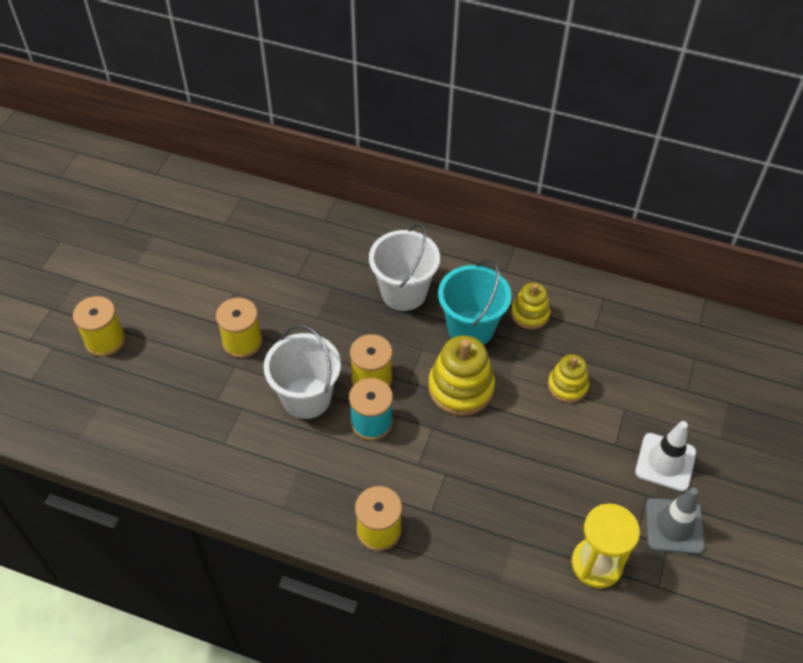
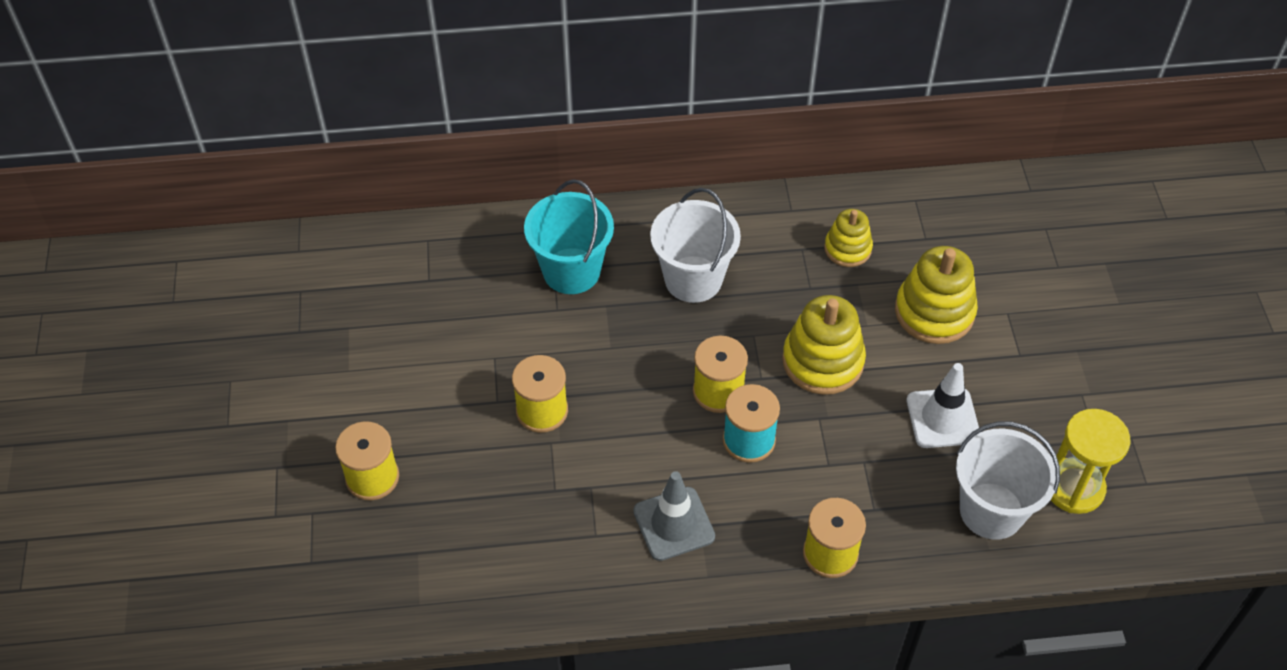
camera: 25 degrees left, 0 degrees up
(306, 397) = (658, 443): white bucket -> white bucket (991, 511)
(470, 328) = (793, 290): turquoise bucket -> turquoise bucket (571, 271)
(567, 386) = (934, 312): yellow stacking toy -> yellow stacking toy, size x1.63
(665, 462) = (1080, 352): white traffic cone -> white traffic cone (942, 418)
(674, 526) = (1126, 415): grey traffic cone -> grey traffic cone (674, 524)

